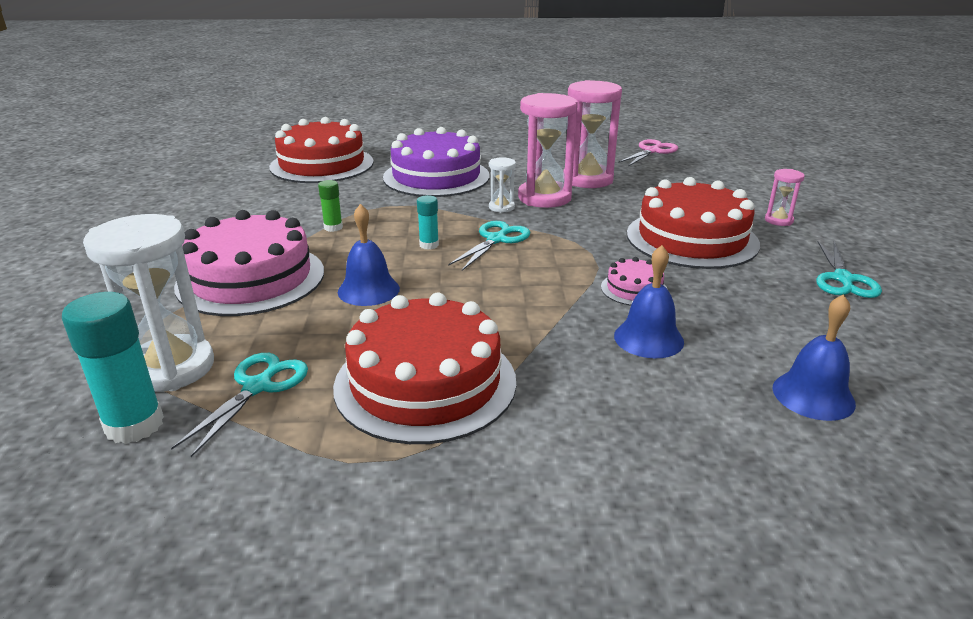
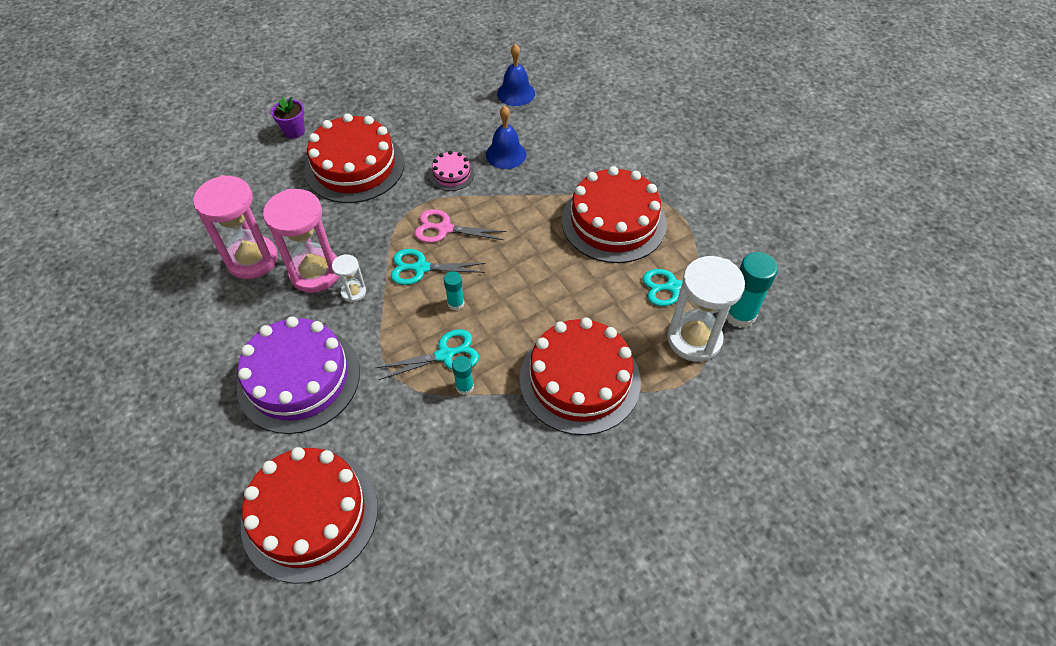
camera: 120 degrees left, 25 degrees up
(251, 278) = (579, 380): pink cake -> red cake
(333, 227) = (464, 387): green glue stick -> turquoise glue stick
(368, 290) = (544, 300): blue bell -> none
(652, 151) = (141, 239): pink scissors -> pink scissors (445, 229)
(778, 220) = (294, 131): pink hourglass -> purple flower pot
(843, 279) = (379, 95): turquoise scissors -> turquoise scissors (445, 355)

